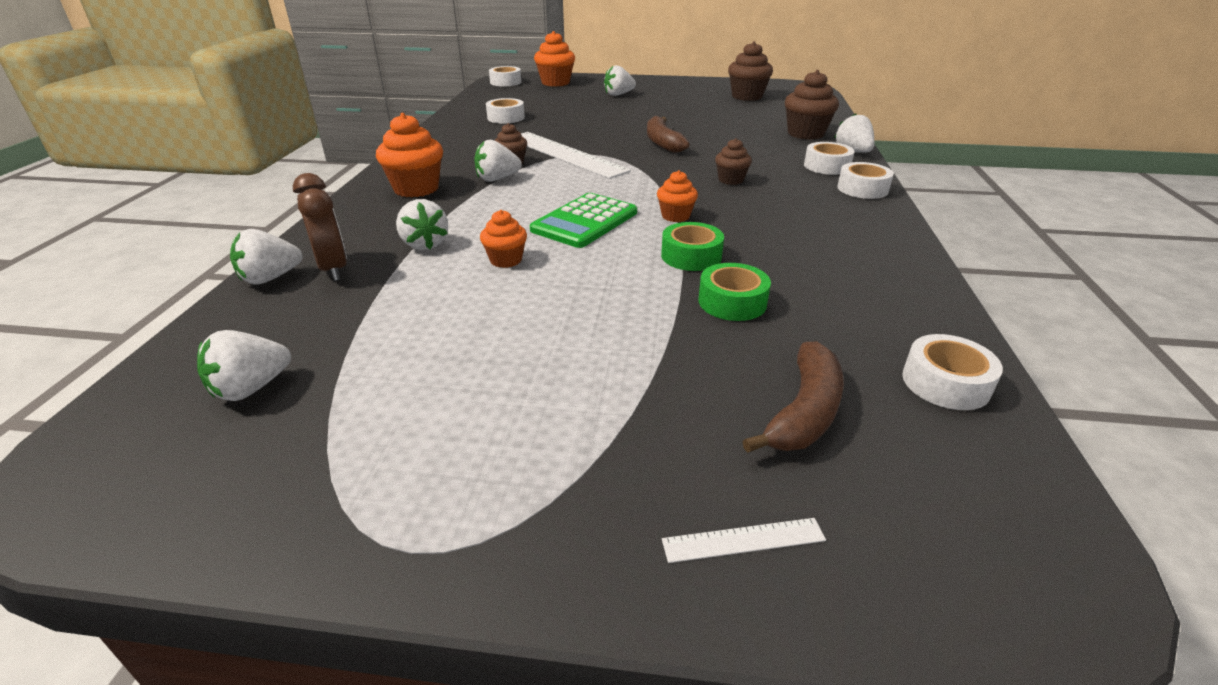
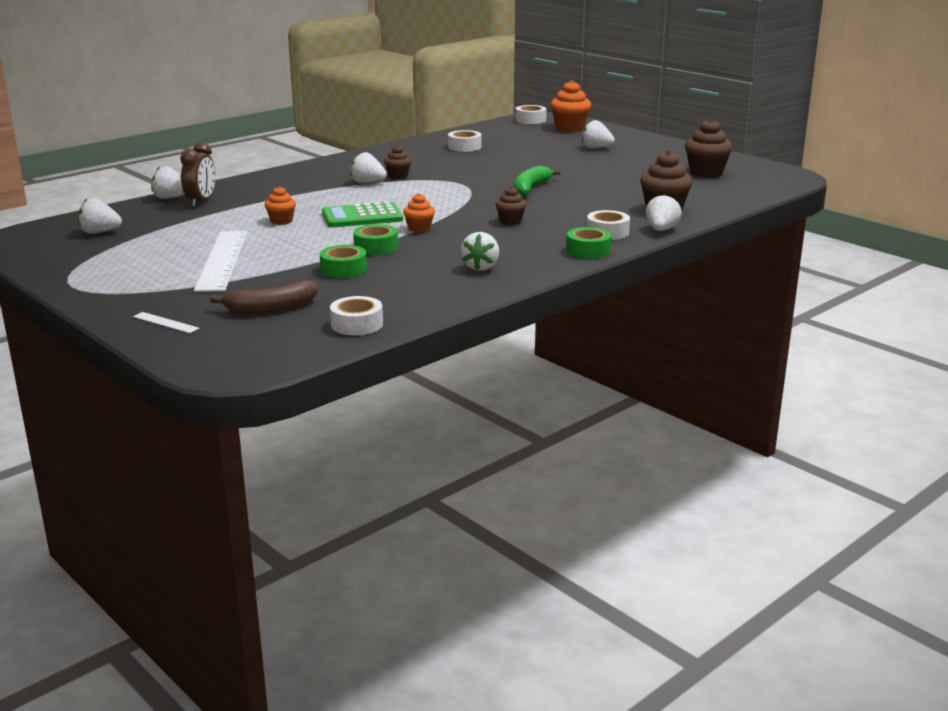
camera: 40 degrees right, 10 degrees down
(416, 189) = (313, 176): orange cupcake -> none
(425, 244) = (260, 203): white strawberry -> white strawberry (480, 267)
(565, 154) = (444, 179): white ruler -> white ruler (222, 260)
(662, 143) = (530, 188): brown banana -> green banana
(862, 189) = (588, 250): white tape -> green tape

